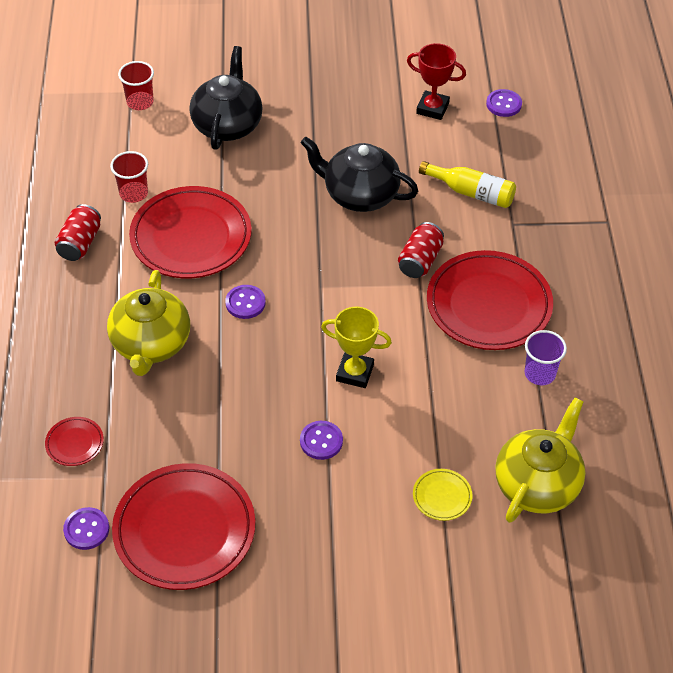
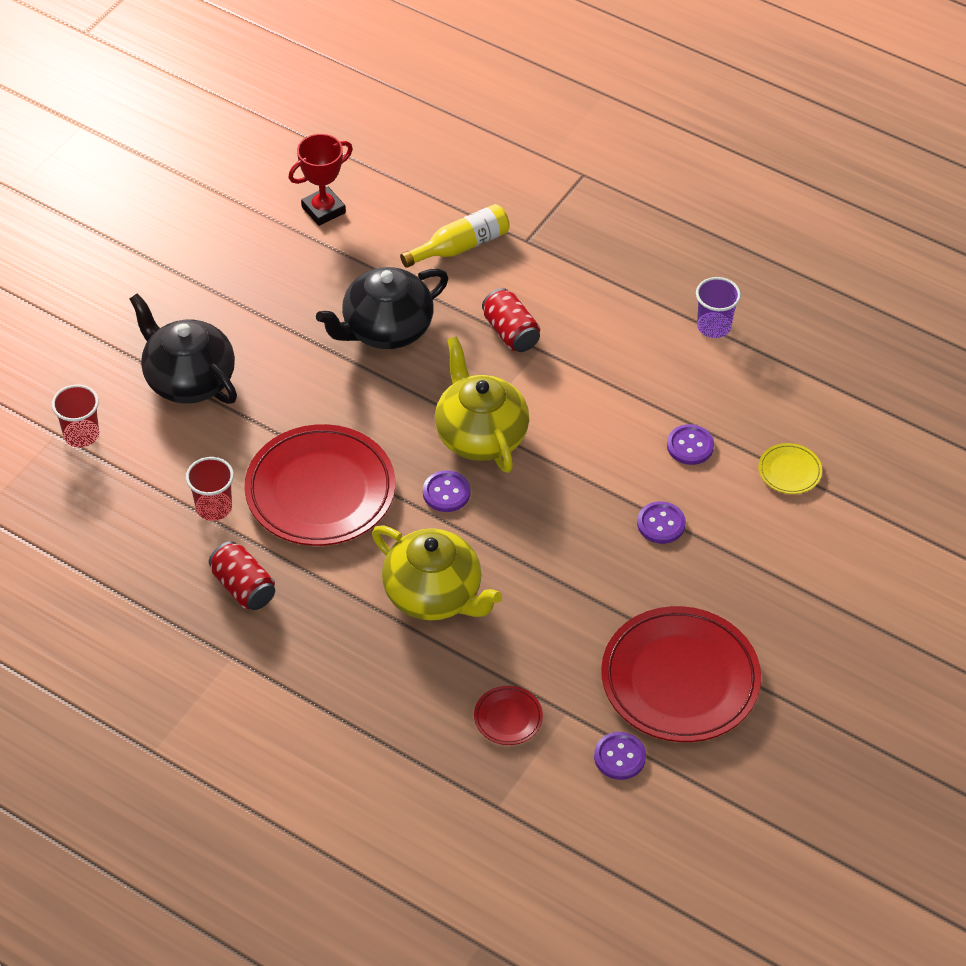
camera: 55 degrees left, 0 degrees up
(355, 373) = (603, 456): yellow trophy -> none
(488, 305) = (607, 315): red plate -> none
(504, 104) = (369, 155): purple button -> purple button (690, 446)
(537, 484) = (828, 399): yellow teapot -> yellow teapot (480, 435)

